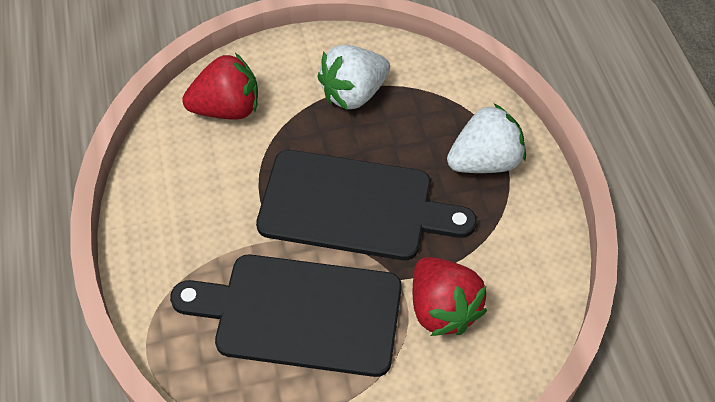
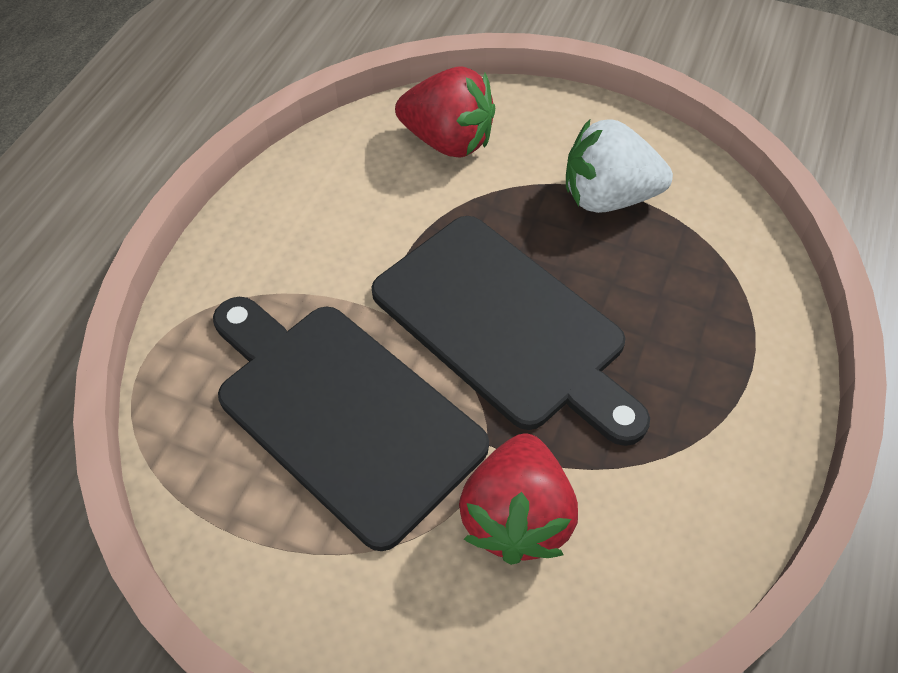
camera: 35 degrees right, 0 degrees up
(485, 161) = (717, 365): white strawberry -> none

